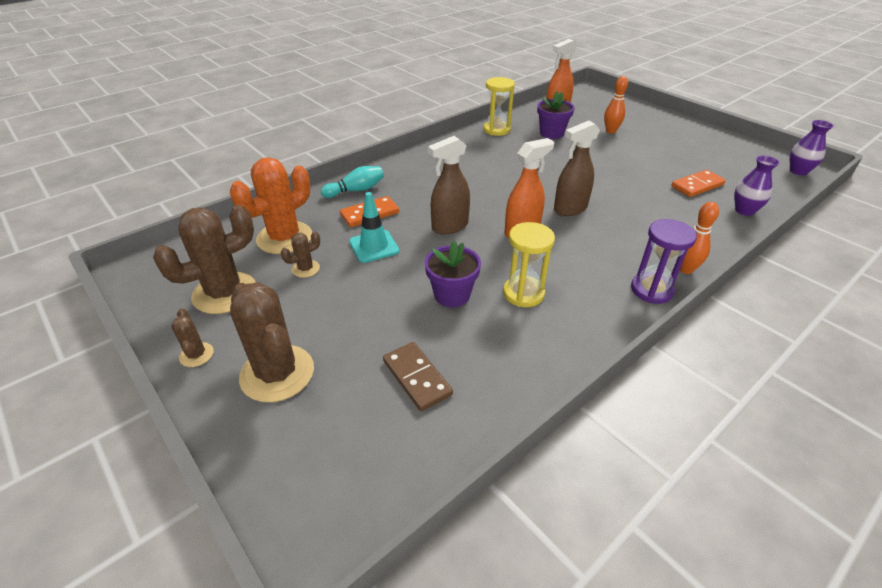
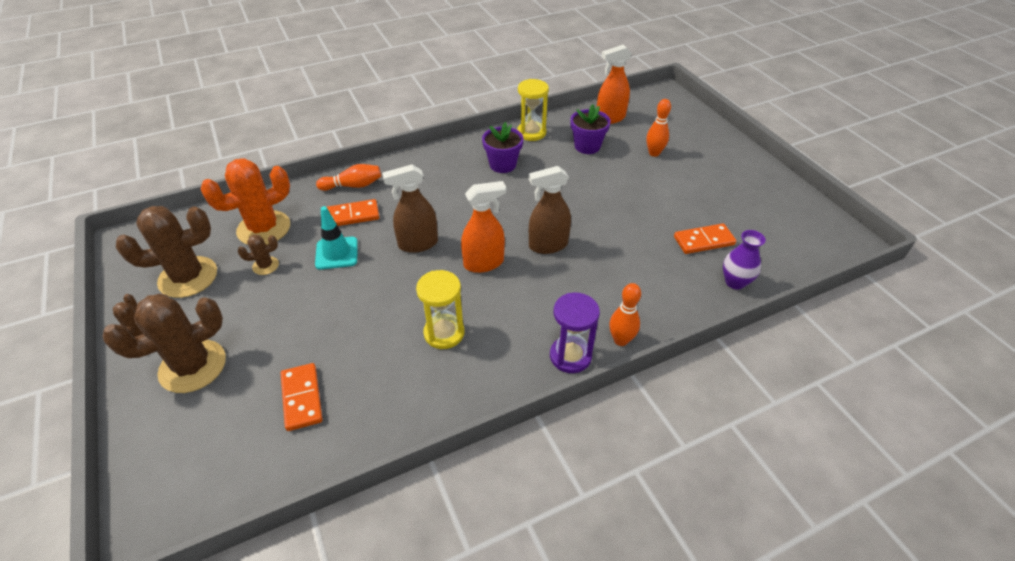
camera: 15 degrees right, 5 degrees up
(277, 373) = (193, 366): brown cactus -> brown cactus turned 75 degrees clockwise
(356, 190) = (353, 186): turquoise bowling pin -> orange bowling pin
(417, 377) = (302, 398): brown domino -> orange domino
(452, 295) = (378, 320): purple flower pot -> purple flower pot (502, 165)
(798, 171) = (836, 242): purple vase -> none

